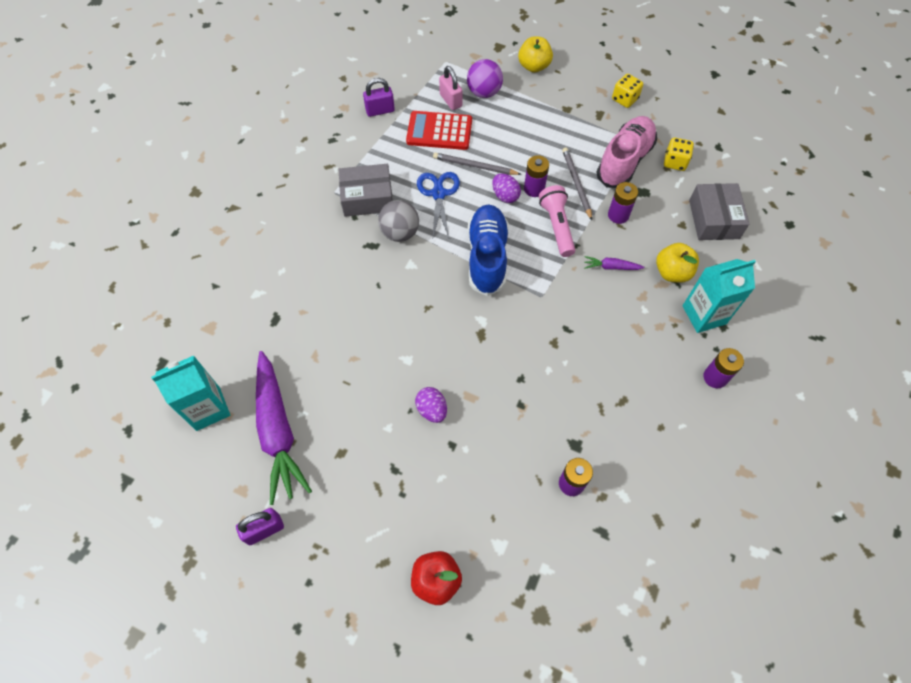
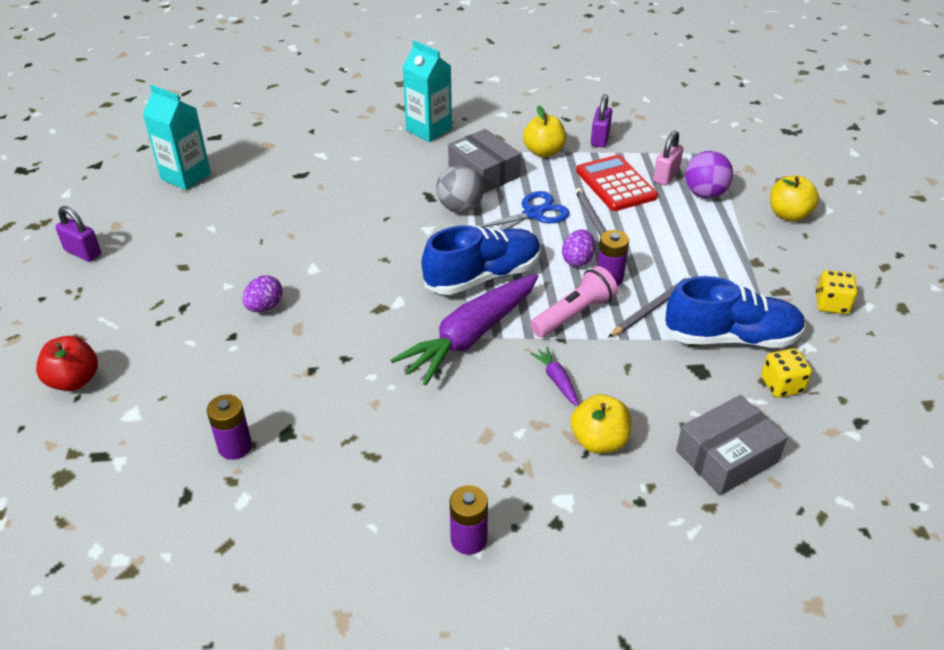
camera: 60 degrees right, 20 degrees down
(278, 431) = (185, 222): purple carrot -> purple carrot (470, 336)
(370, 150) = (543, 152): none -> yellow apple
(380, 110) = (600, 139): purple padlock -> purple padlock turned 60 degrees clockwise
(618, 215) = (641, 360): purple battery -> none
(624, 161) = (731, 337): pink shoe -> blue shoe
(704, 315) = (559, 496): turquoise carton -> turquoise carton (429, 130)

